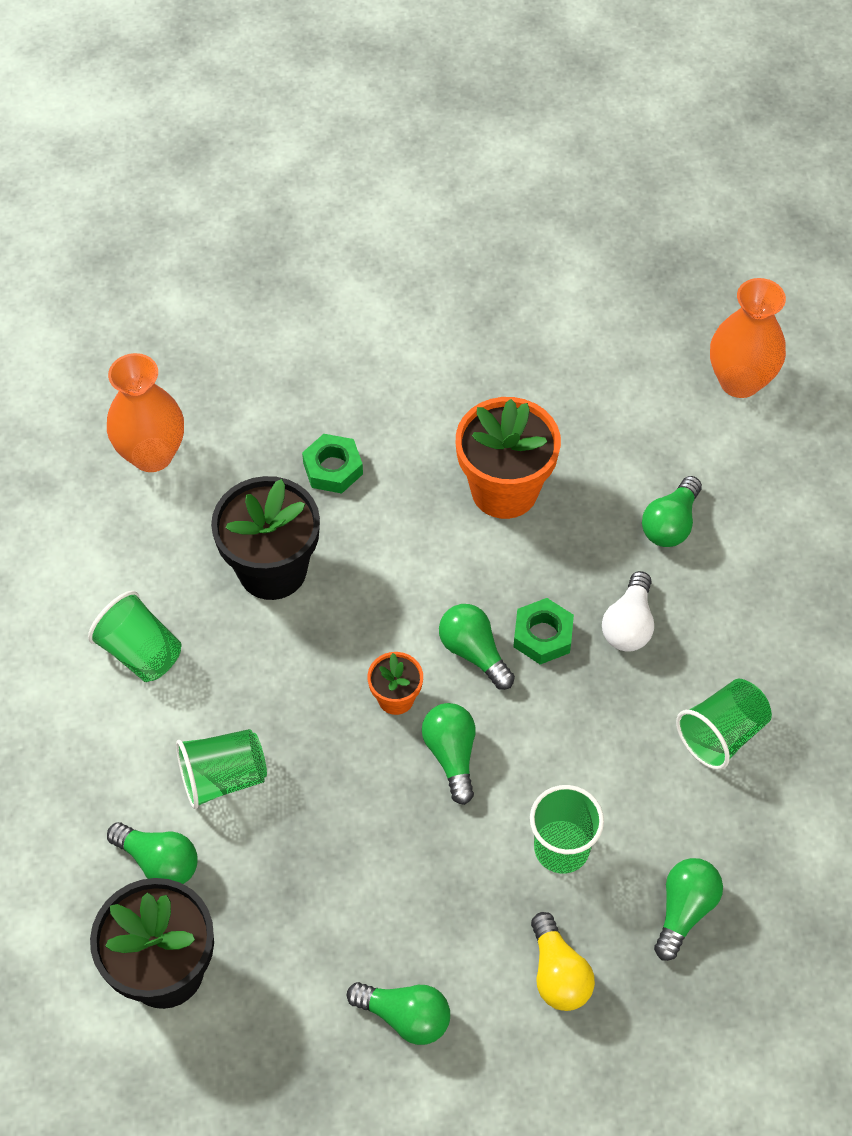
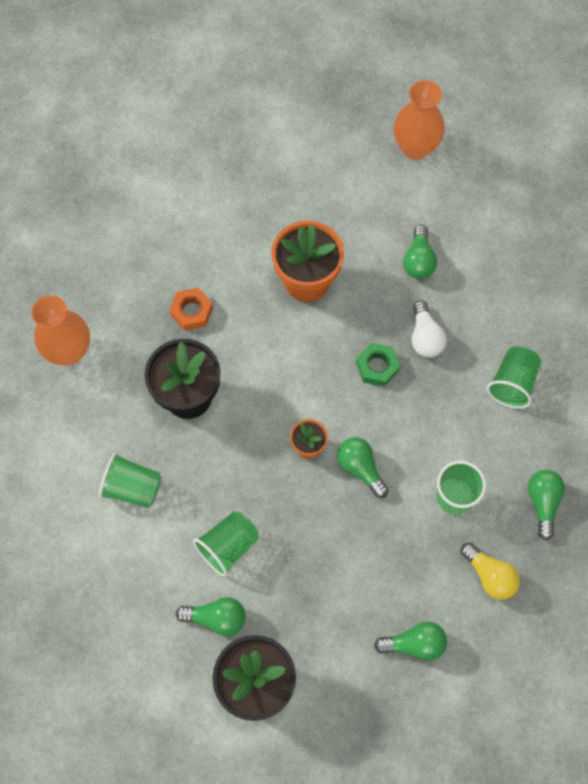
camera: 25 degrees left, 10 degrees up
(333, 468) = (191, 311): green nut -> orange nut
(474, 652) = (341, 396): green light bulb -> none

